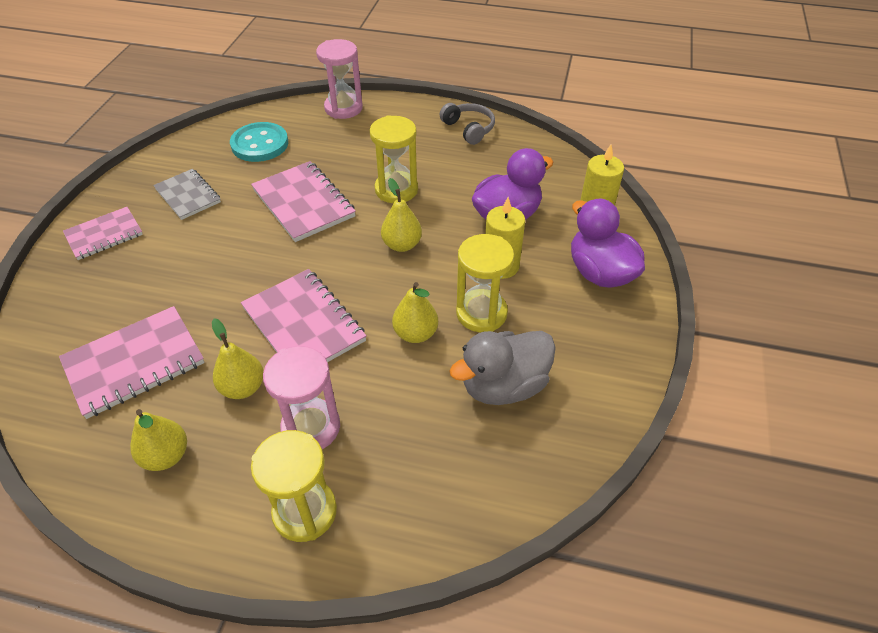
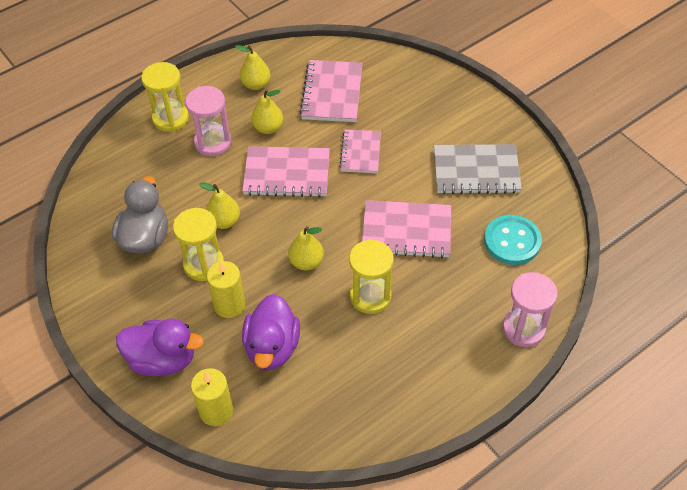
camera: 130 degrees right, 5 degrees up
(104, 235) = (467, 115): pink notebook -> pink notebook (360, 152)
(188, 196) = (476, 171): grey notebook -> grey notebook, size x1.54
(469, 129) = (407, 406): grey headphones -> none

